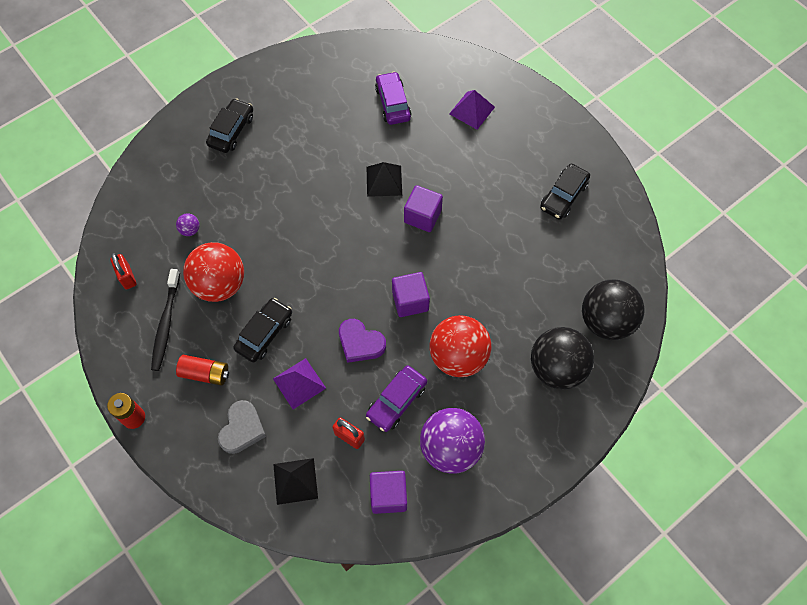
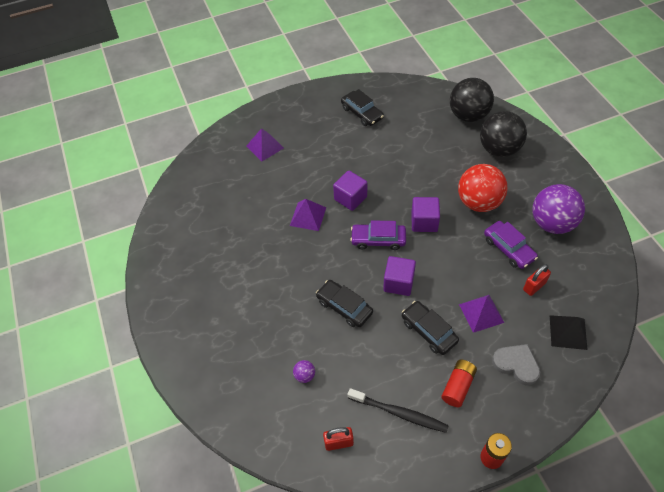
camera: 70 degrees left, 10 degrees down
(220, 284) = (370, 359): red ball -> none
(231, 130) = (208, 321): black car -> black car (344, 307)
(360, 343) = (453, 262): purple heart -> none
(384, 181) = (308, 216): black pyramid -> purple pyramid
(388, 495) = (586, 270): purple cube -> purple cube (398, 283)
(393, 103) = (235, 195): purple car -> purple car (378, 240)

